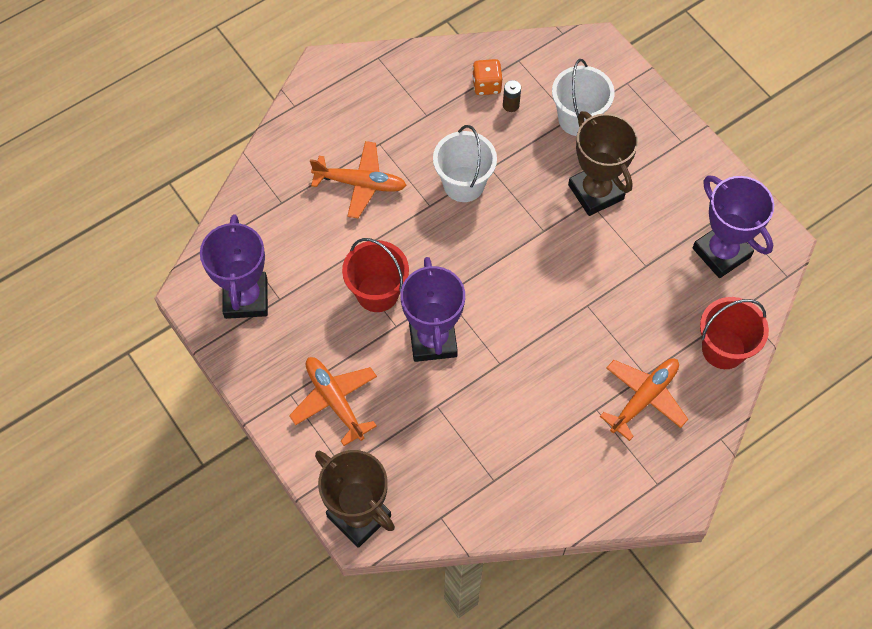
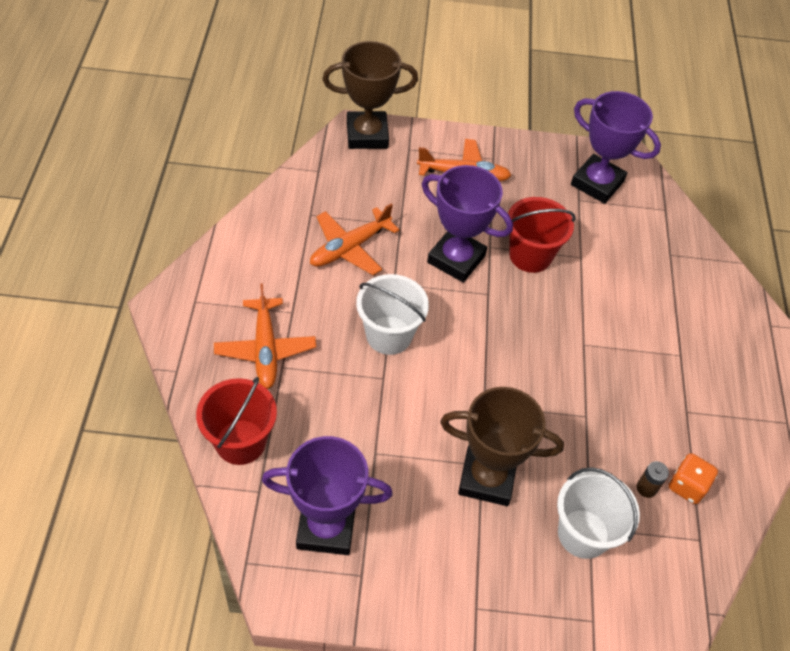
camera: 125 degrees right, 10 degrees down
(360, 183) = (647, 314): orange plane -> orange plane (349, 248)
(464, 184) = (585, 383): white bucket -> white bucket (389, 335)

